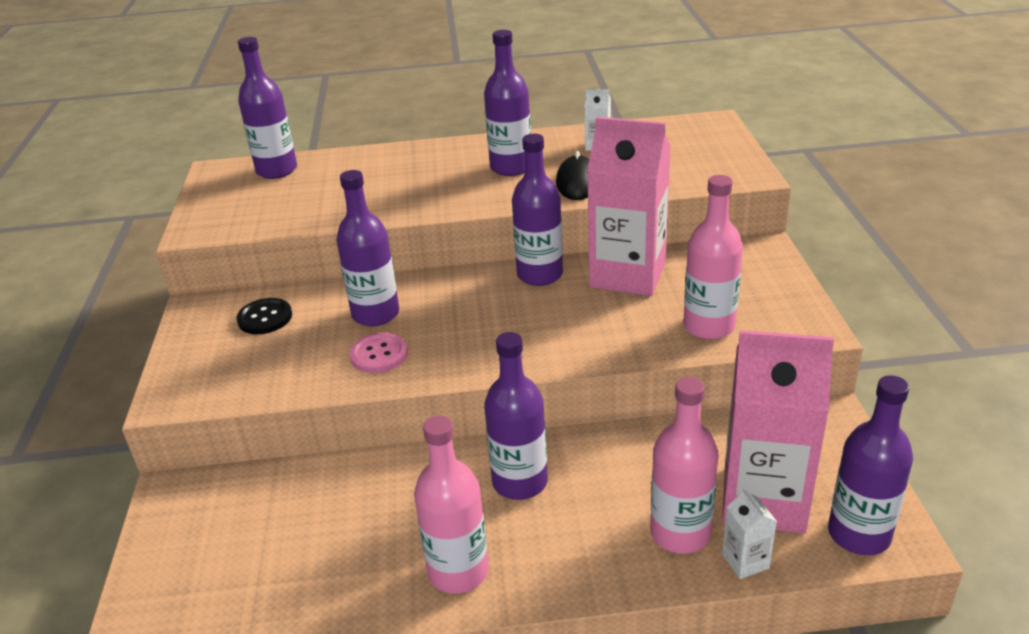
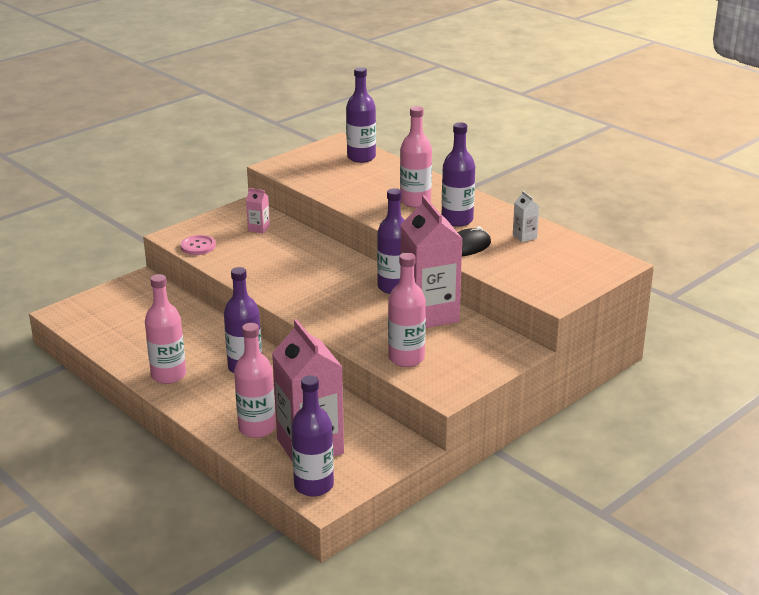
camera: 50 degrees right, 5 degrees down
(265, 318) = (259, 228): black button -> pink carton
(375, 314) = (297, 256): purple bottle -> none
(379, 355) = (265, 272): pink button -> pink button (198, 246)
(433, 175) = (415, 201): none -> pink bottle
(745, 561) = (256, 455): white carton -> none

